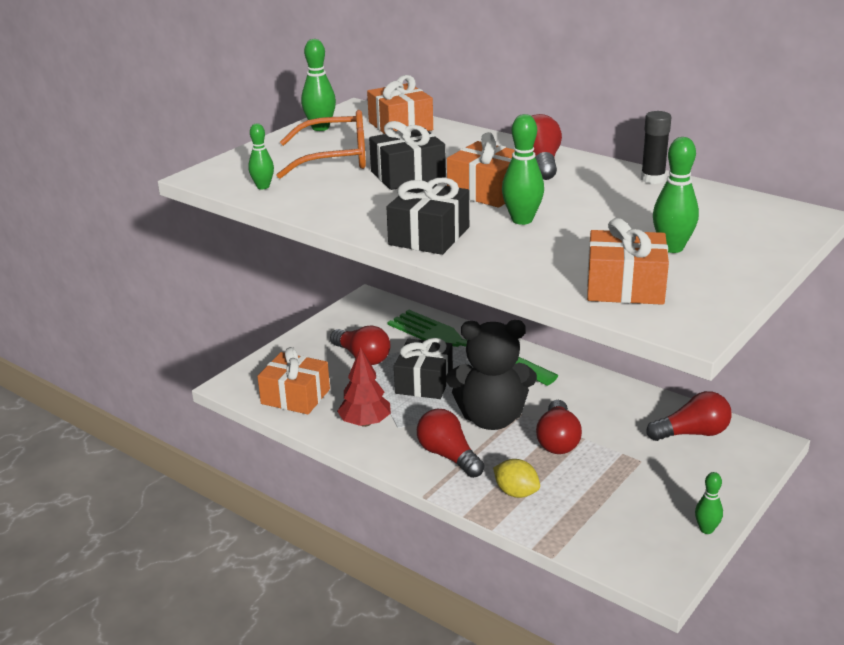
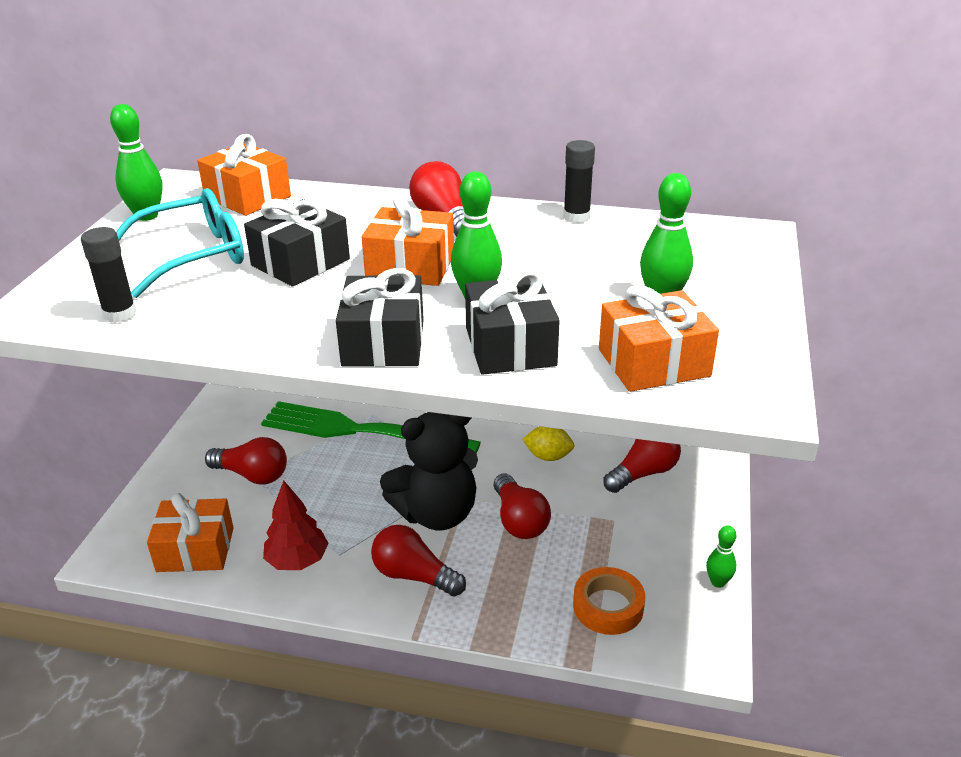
camera: 25 degrees left, 5 degrees up
(263, 187) = (120, 314): green bowling pin -> black glue stick
(335, 158) = (193, 255): orange glasses -> turquoise glasses
(424, 382) = (339, 488): black gift -> black gift (510, 346)
(516, 492) = (510, 599): yellow lemon -> yellow lemon (548, 456)
(595, 519) = (608, 606): none -> orange tape

